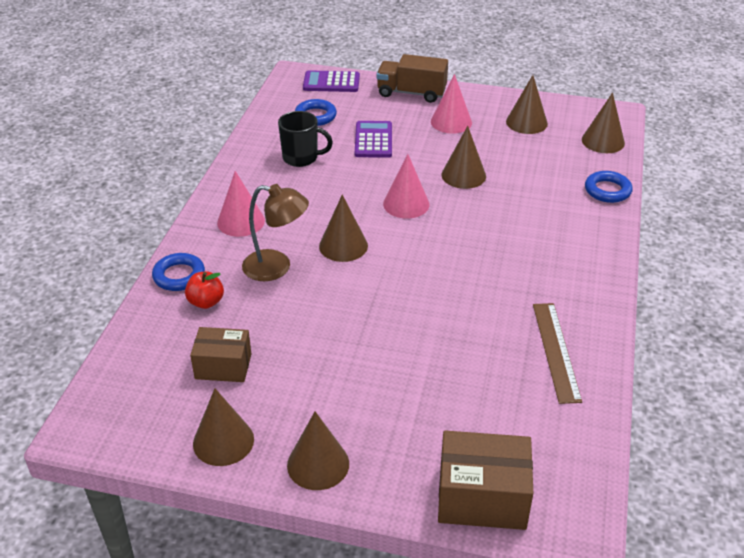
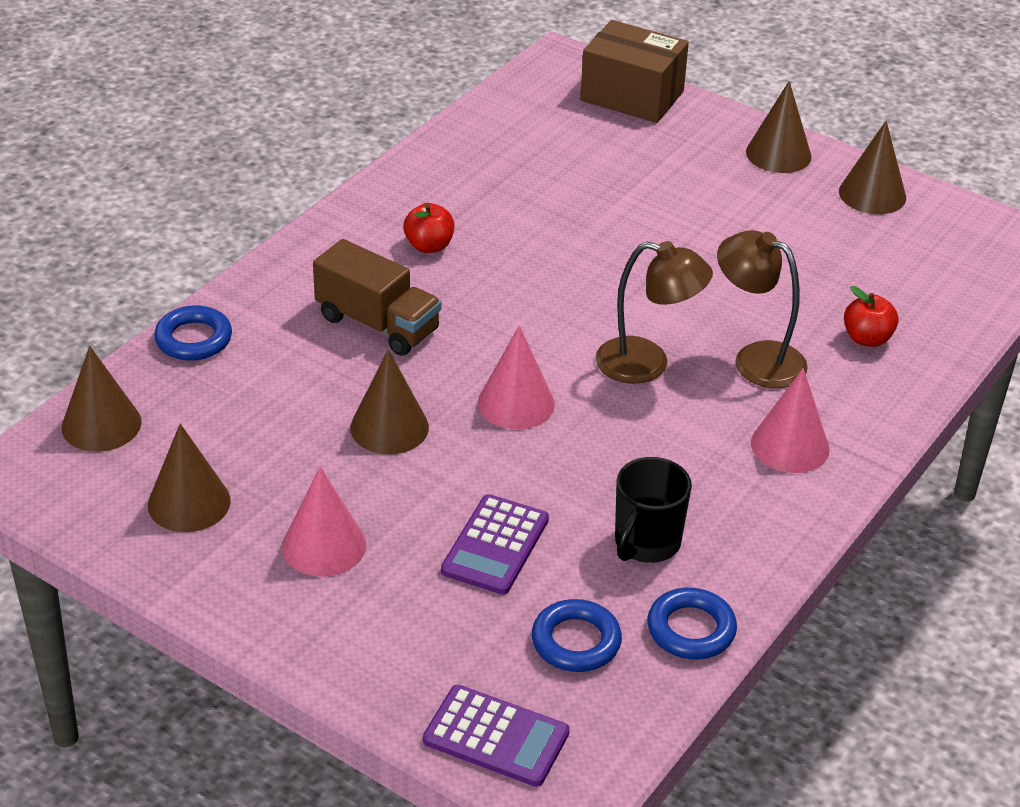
camera: 160 degrees left, 0 degrees up
(179, 276) = (900, 384): blue ring -> blue ring (691, 629)
(223, 366) = (858, 260): brown box -> none
(301, 158) = (646, 543): black mug -> black mug turned 90 degrees counterclockwise
(343, 246) = (647, 364): brown cone -> brown lamp
(411, 93) = (345, 648): brown truck -> brown truck (377, 324)
(531, 286) = (429, 246): none -> red apple
(556, 351) = (461, 178): brown ruler -> none

